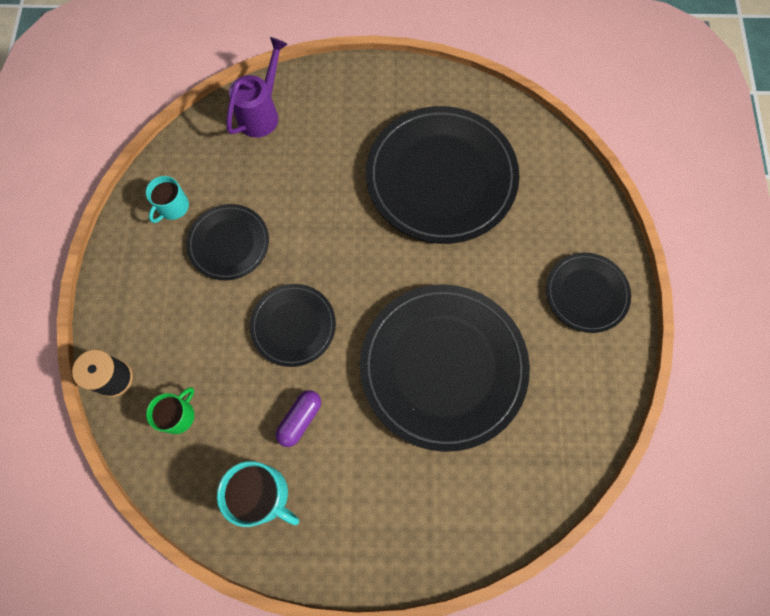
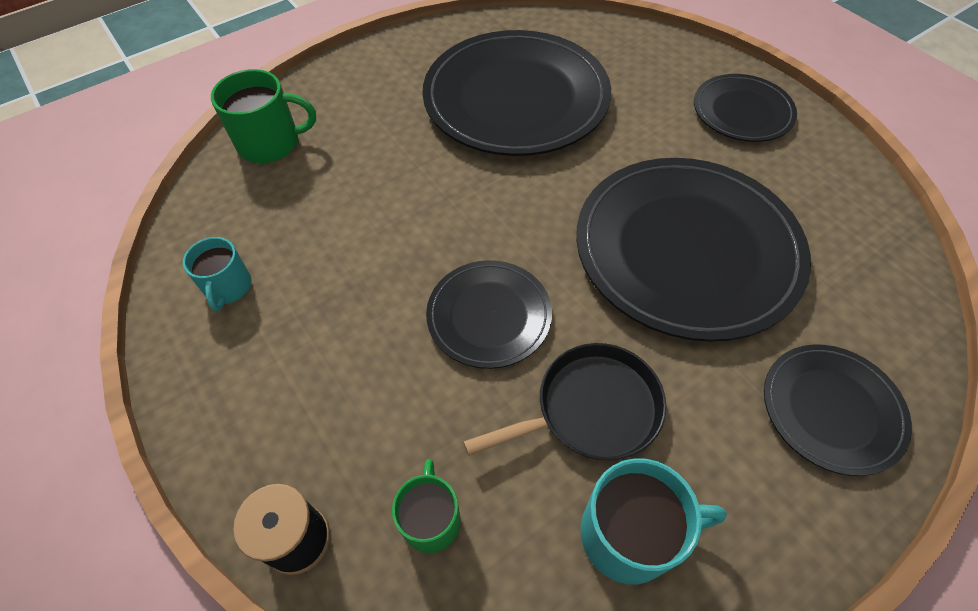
camera: 35 degrees left, 15 degrees down
(229, 243) = (334, 282): black plate -> black plate (831, 410)
(262, 113) = (270, 143): purple watering can -> green mug
(300, 419) = (591, 409): purple capsule -> black pan

